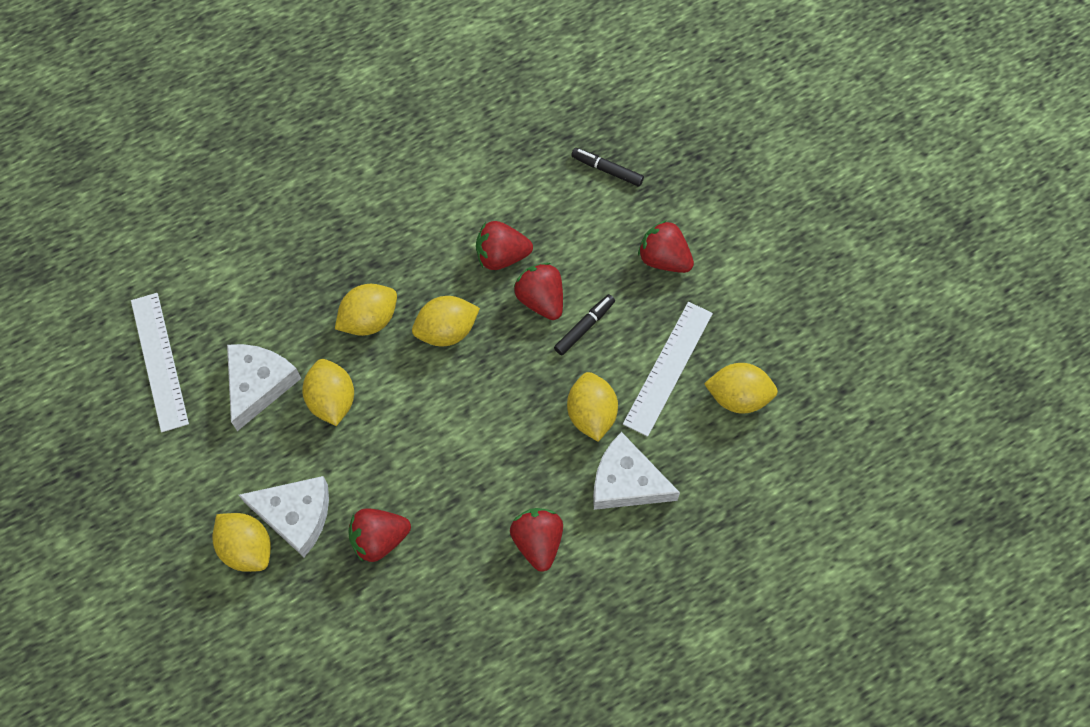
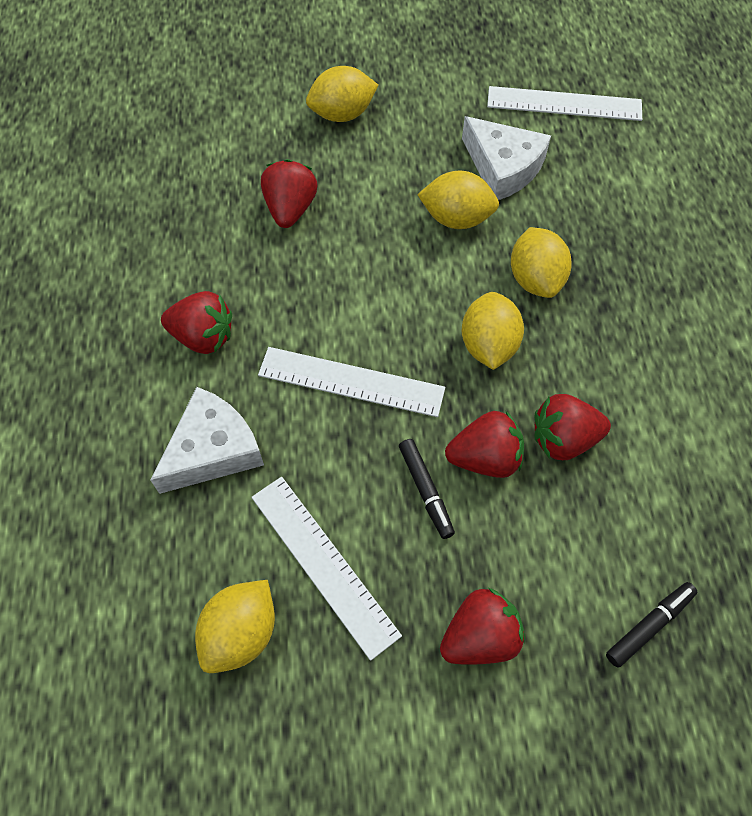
camera: 115 degrees right, 5 degrees down
(295, 515) = (352, 155): white cheese -> none
(501, 255) = (563, 439): red strawberry -> red strawberry turned 120 degrees counterclockwise
(524, 412) = (351, 382): none -> white ruler
(591, 414) = (312, 449): yellow lemon -> none

